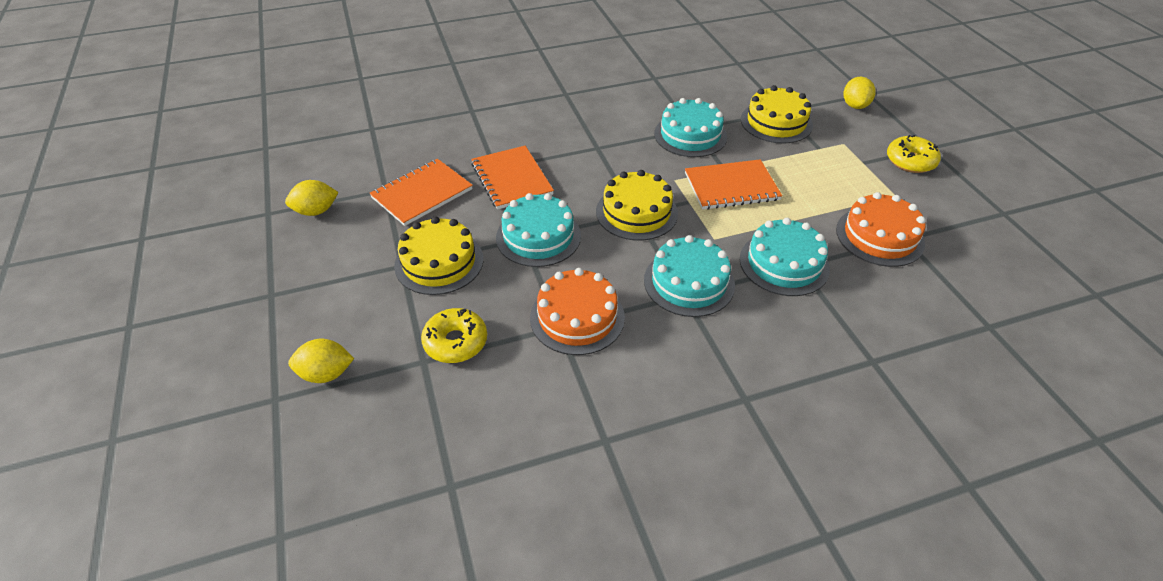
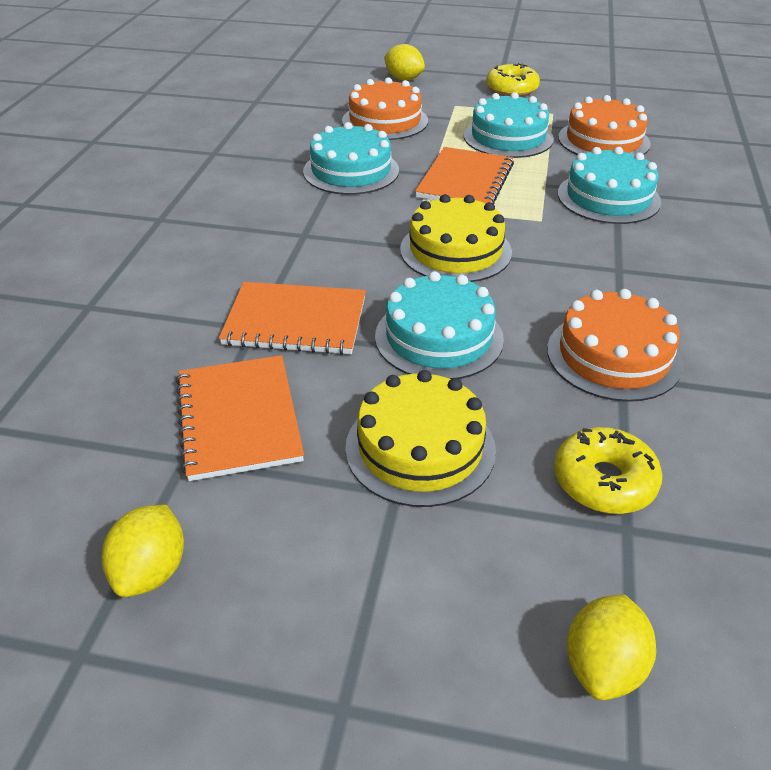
camera: 60 degrees left, 5 degrees down
(689, 282) = (601, 259): turquoise cake -> turquoise cake (508, 137)
(776, 122) = (385, 121): yellow cake -> orange cake

